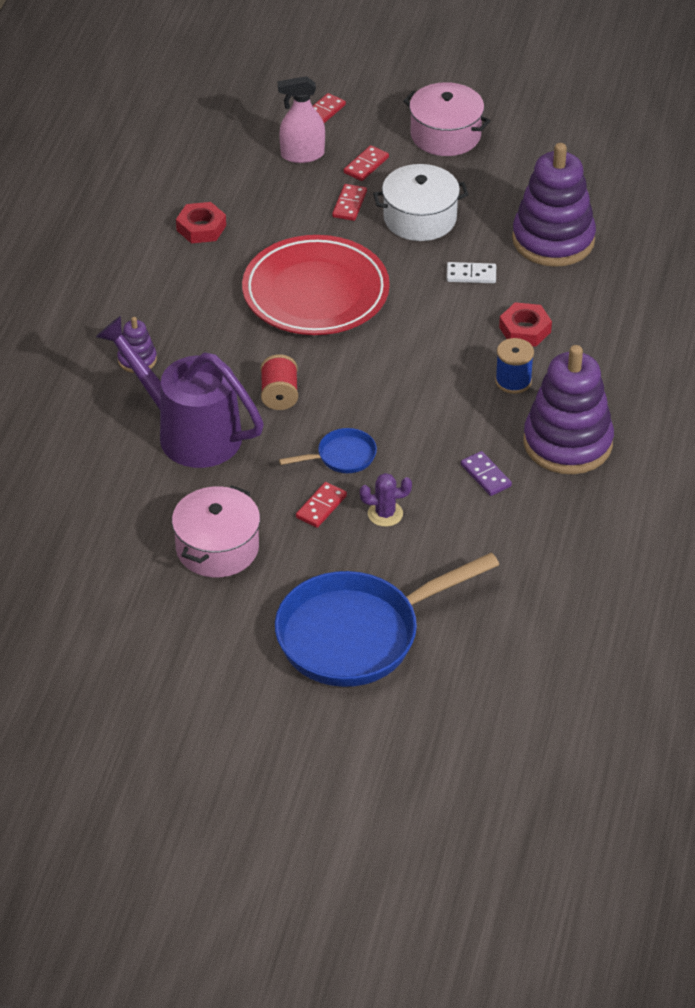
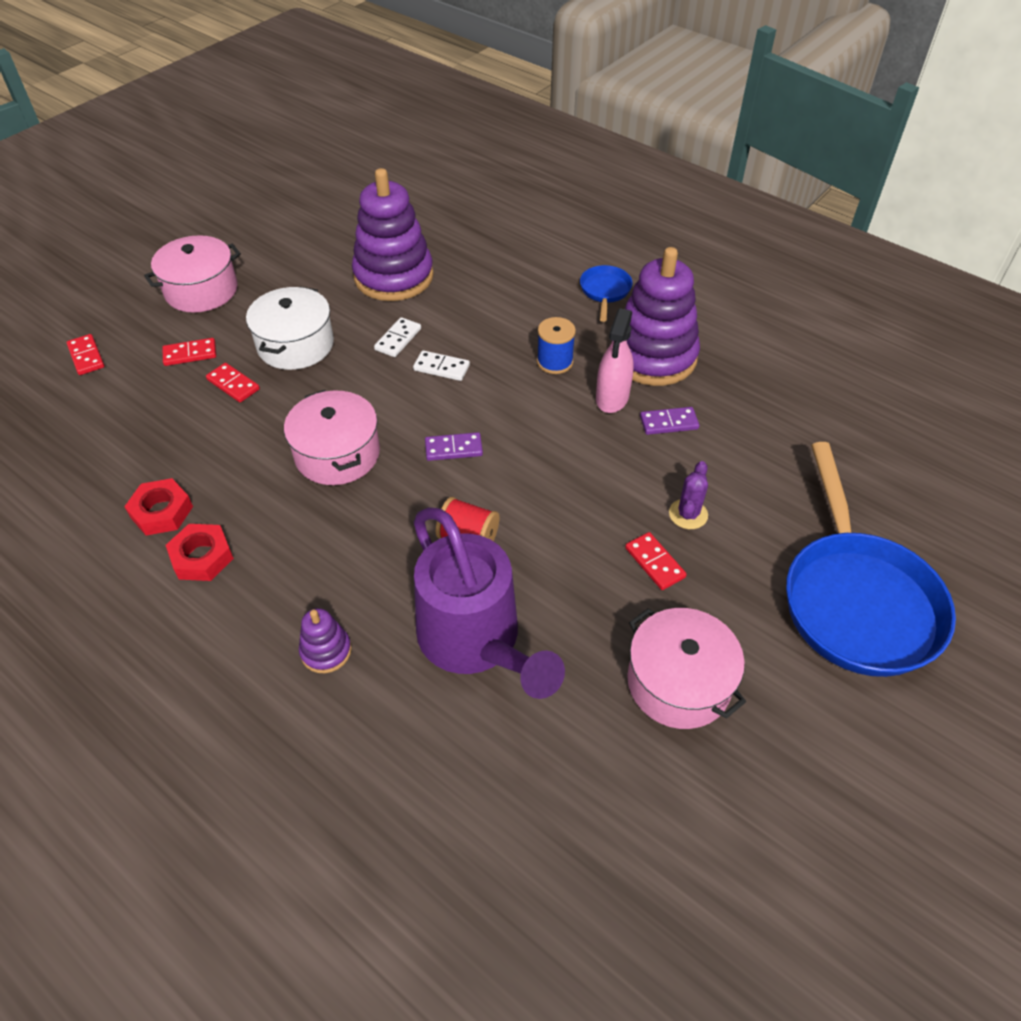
camera: 65 degrees left, 5 degrees up
(188, 432) = (476, 643): purple watering can -> purple watering can turned 90 degrees counterclockwise
(302, 155) = (130, 392): pink spray bottle -> pink spray bottle (612, 398)
(315, 292) = (337, 454): red plate -> pink pot
(342, 456) = (589, 518): blue pan -> blue pan (605, 291)
(365, 355) = (453, 448): none -> purple domino
(366, 165) = (190, 354): red domino -> red domino turned 75 degrees counterclockwise
(454, 314) = (441, 367): none -> white domino
(525, 330) = (493, 332): red nut -> red nut (202, 557)

